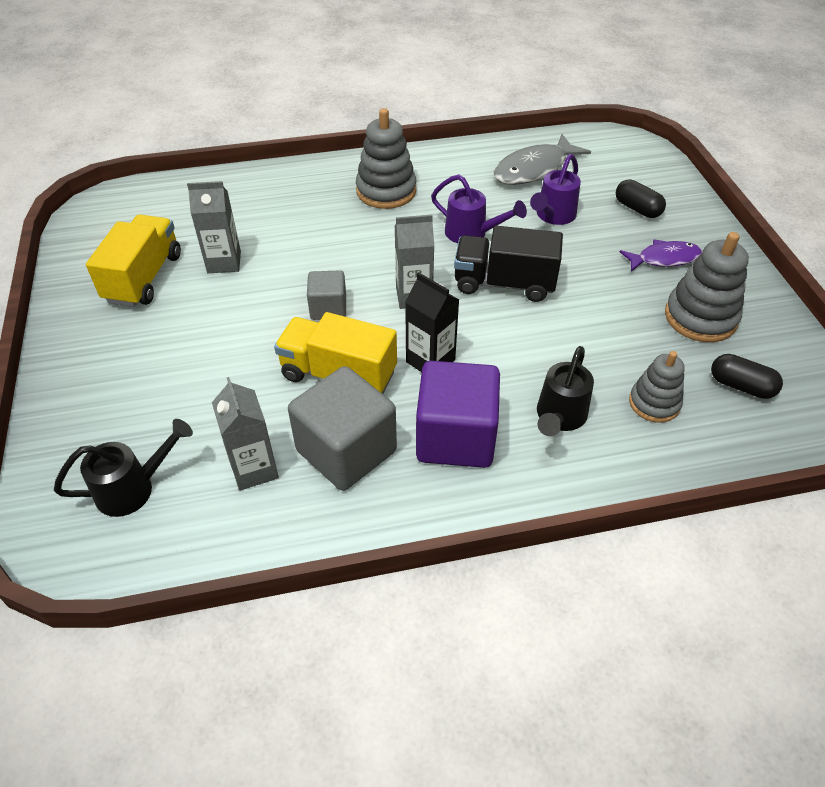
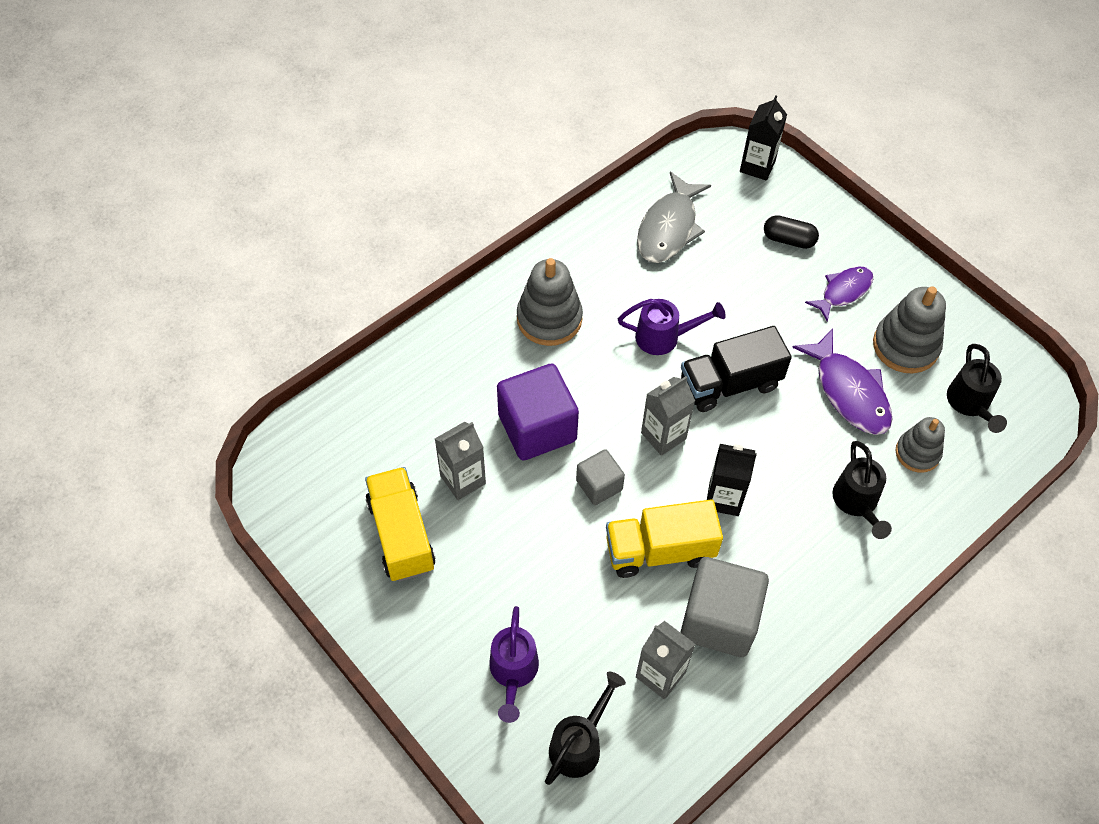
camera: 30 degrees left, 10 degrees up
(455, 437) = (793, 562): purple cube -> purple cube (537, 428)
(553, 216) = (722, 282): purple watering can -> purple watering can (513, 672)
(615, 330) = (849, 392): none -> purple fish
(644, 156) = (757, 166): none -> black carton
(741, 386) = (970, 404): black capsule -> black watering can

